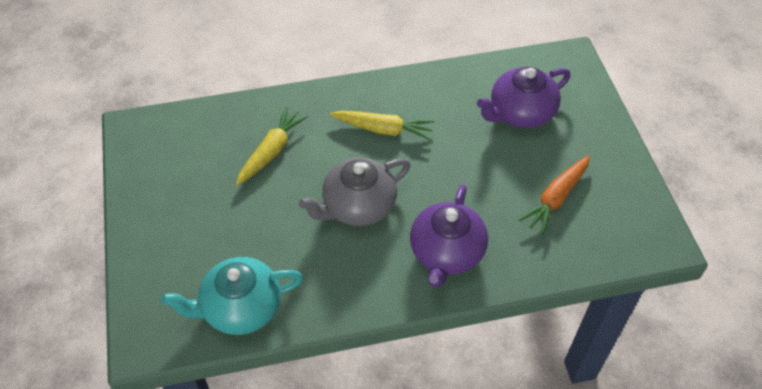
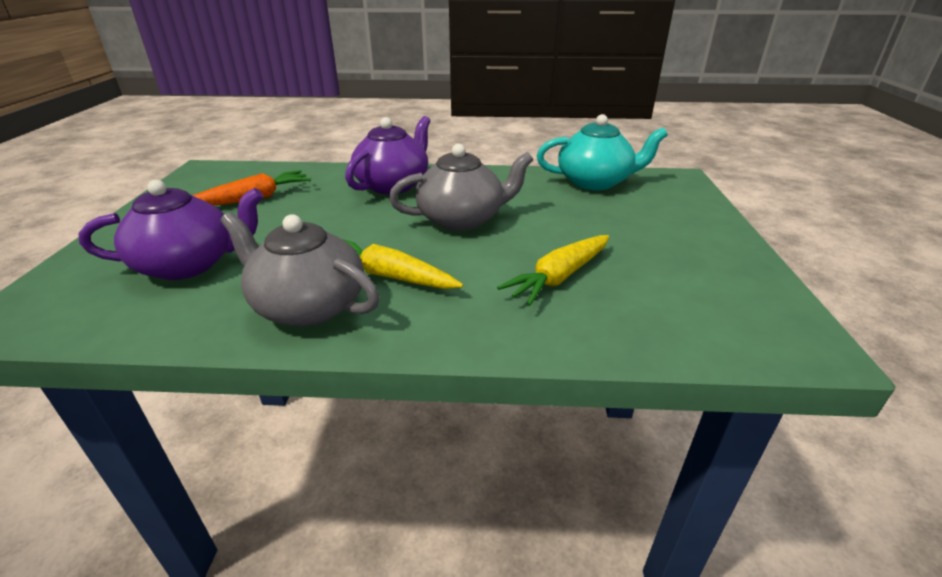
camera: 165 degrees left, 20 degrees down
(417, 97) = (308, 306): none -> grey teapot

